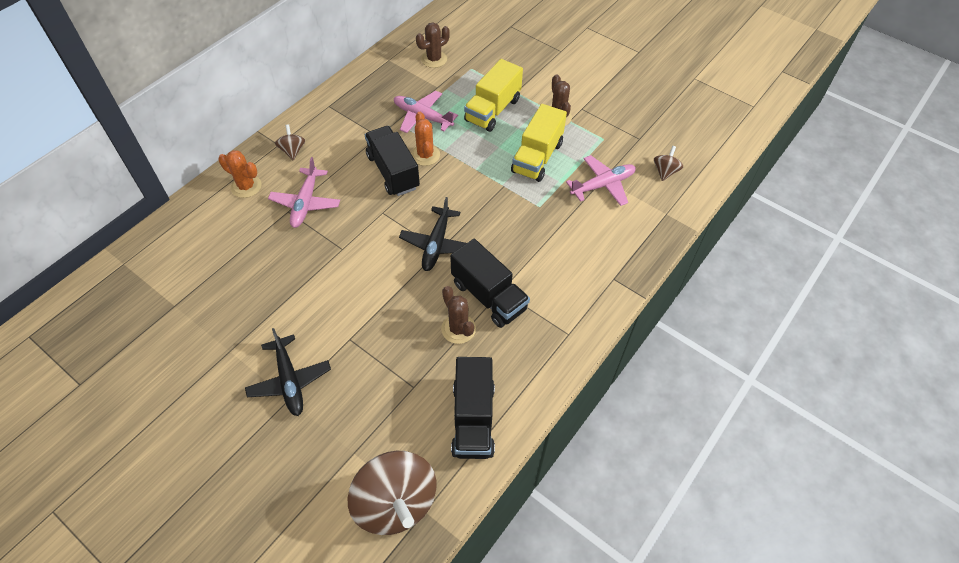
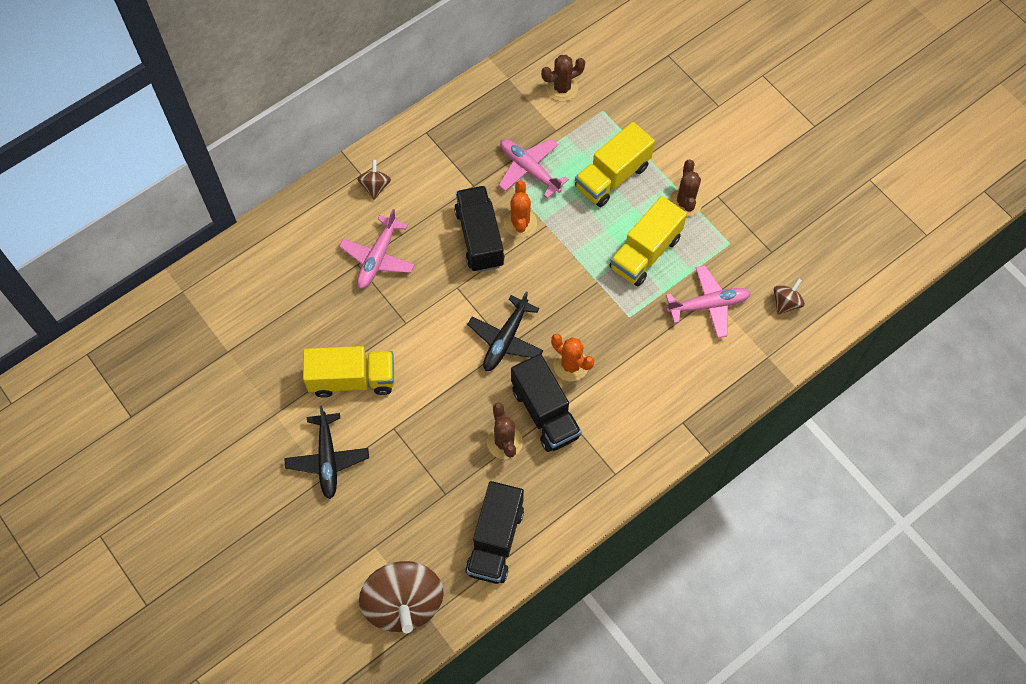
camera: 15 degrees right, 10 degrees up
(246, 186) = (318, 223): orange cactus -> orange cactus (571, 365)
(301, 305) = (352, 379): none -> yellow truck

